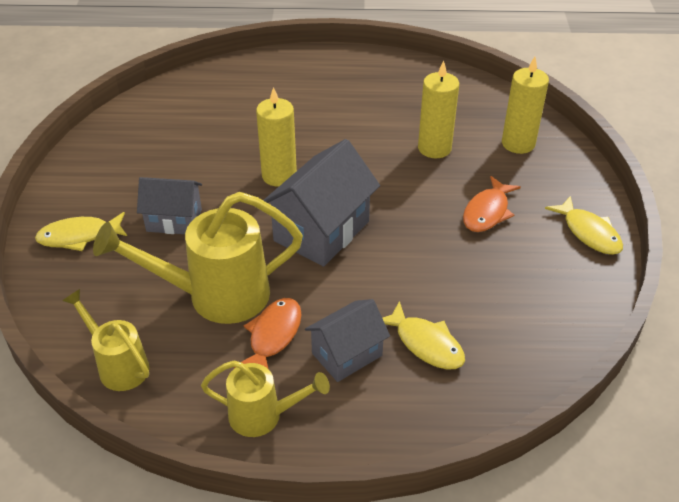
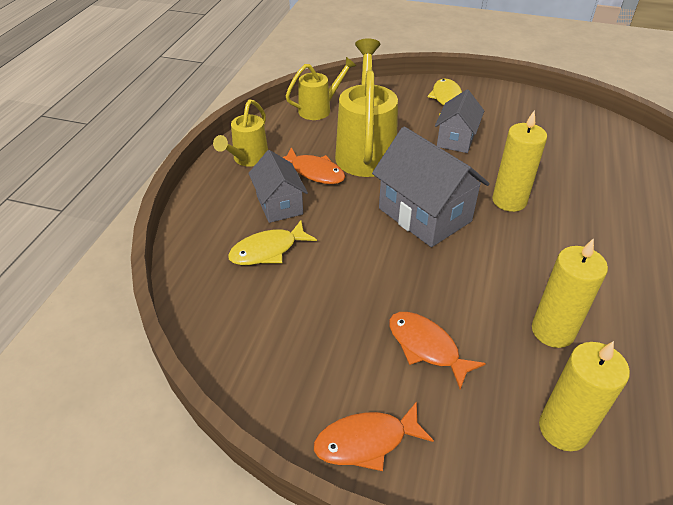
camera: 105 degrees right, 0 degrees up
(588, 232) = (366, 441): yellow fish -> orange fish

